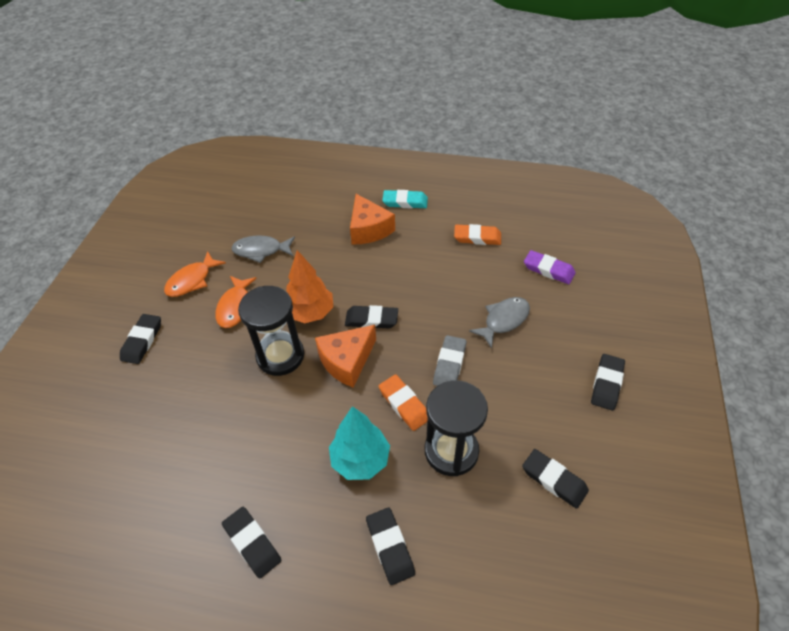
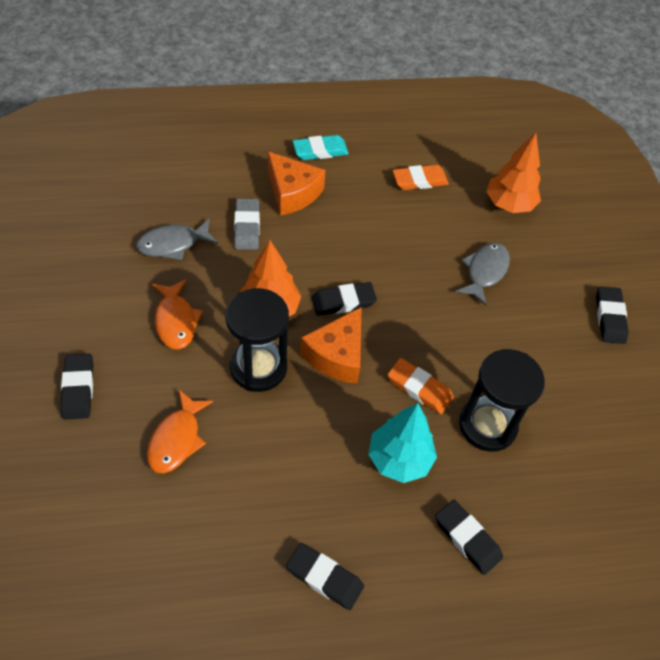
camera: 25 degrees left, 5 degrees up
(192, 280) = (103, 299): orange fish -> orange fish (176, 439)
(449, 364) = (448, 333): grey eraser -> grey eraser (247, 227)
(548, 270) = (509, 204): purple eraser -> orange tree
(554, 480) = (596, 428): black eraser -> none

